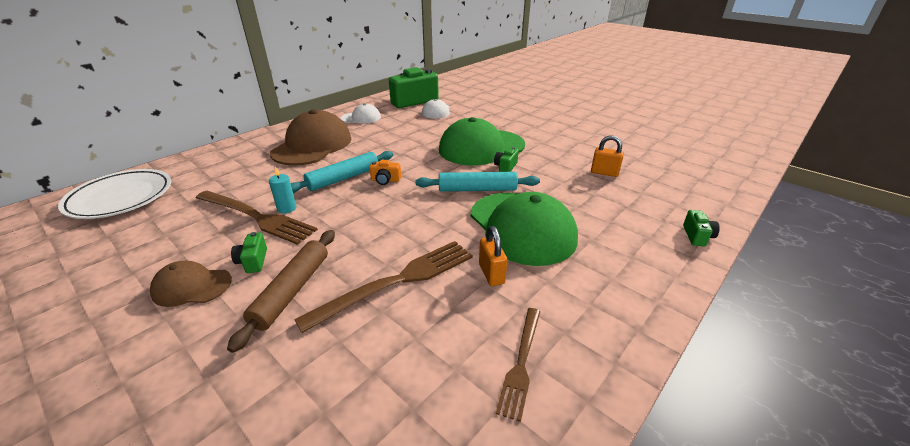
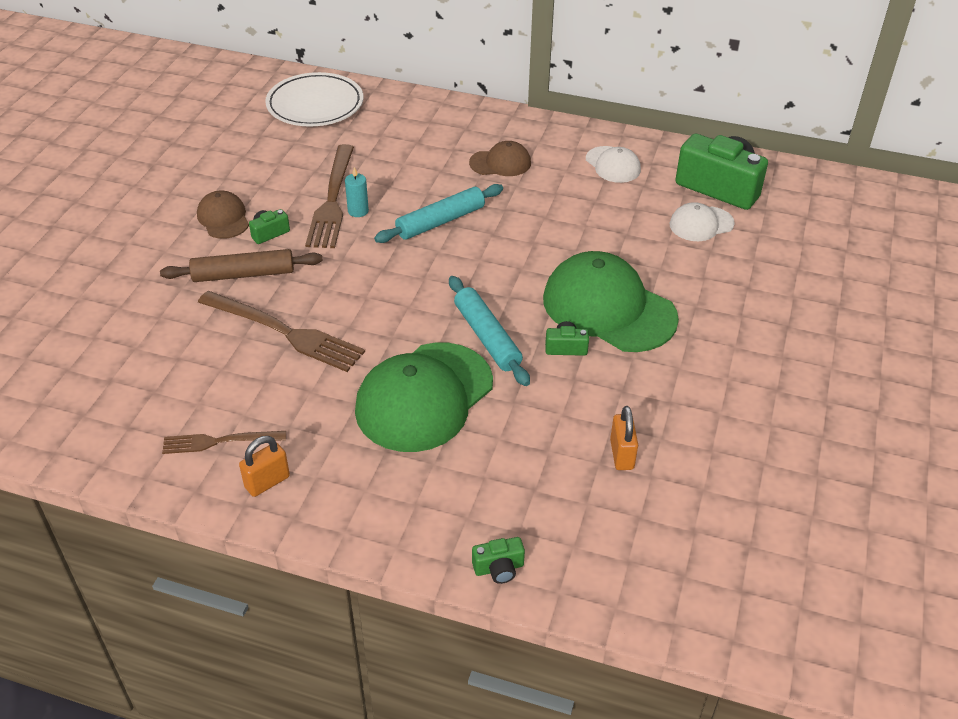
camera: 65 degrees right, 10 degrees up
(312, 145) = (500, 163): brown cap -> brown cap, size x0.51
(343, 178) = (440, 221): turquoise rolling pin -> turquoise rolling pin turned 60 degrees counterclockwise
(385, 180) = (458, 255): orange camera -> none
(491, 274) = (327, 393): orange padlock -> orange padlock (267, 482)

